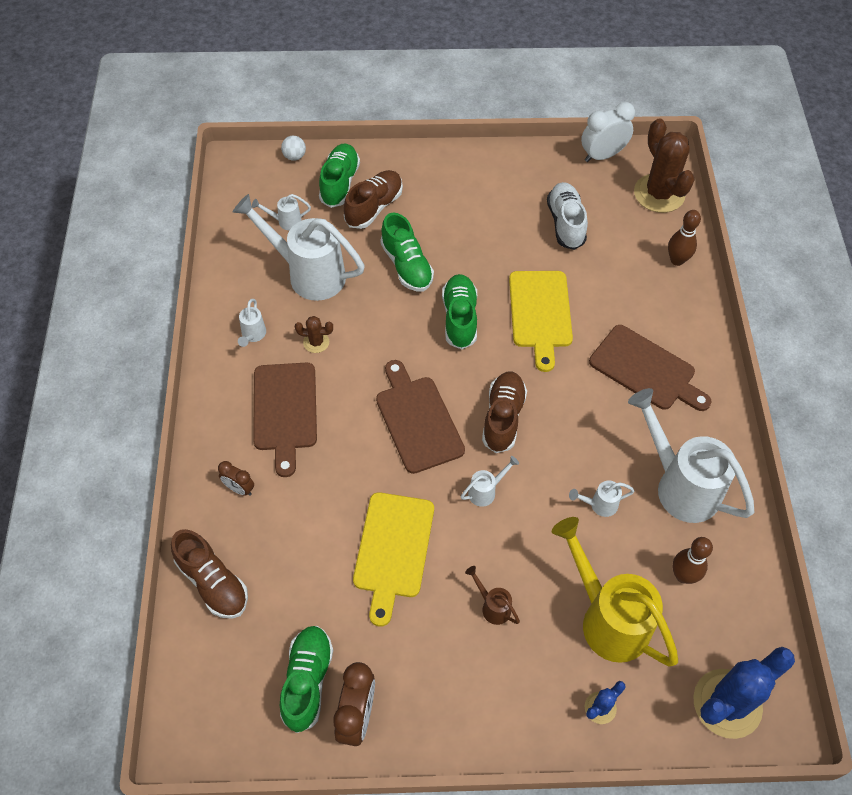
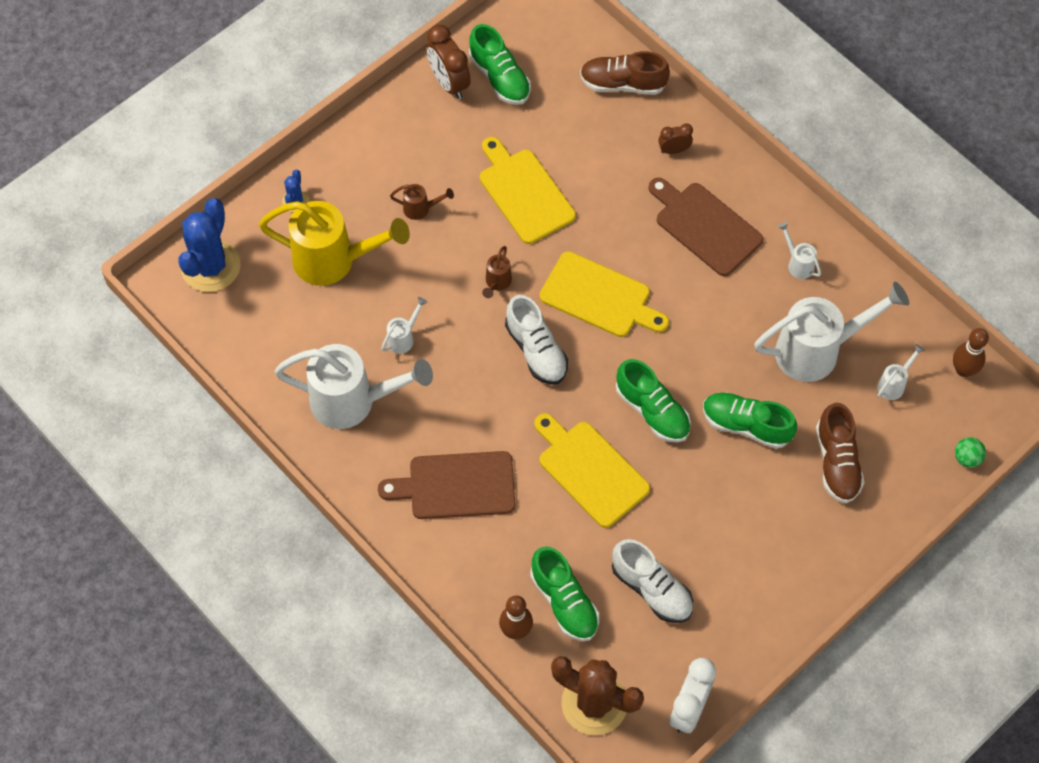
camera: 140 degrees right, 5 degrees up
(294, 156) = (967, 458): white ball -> green ball
(316, 342) = (743, 297): brown cactus -> none
(339, 183) = (894, 463): green shoe -> green shoe (564, 601)
(418, 420) = (599, 297): brown cutting board -> yellow cutting board
(486, 491) = (497, 283): white watering can -> brown watering can
(503, 418) = (536, 350): brown shoe -> white shoe
(683, 575) = (301, 331): brown bowling pin -> brown bowling pin (963, 370)

